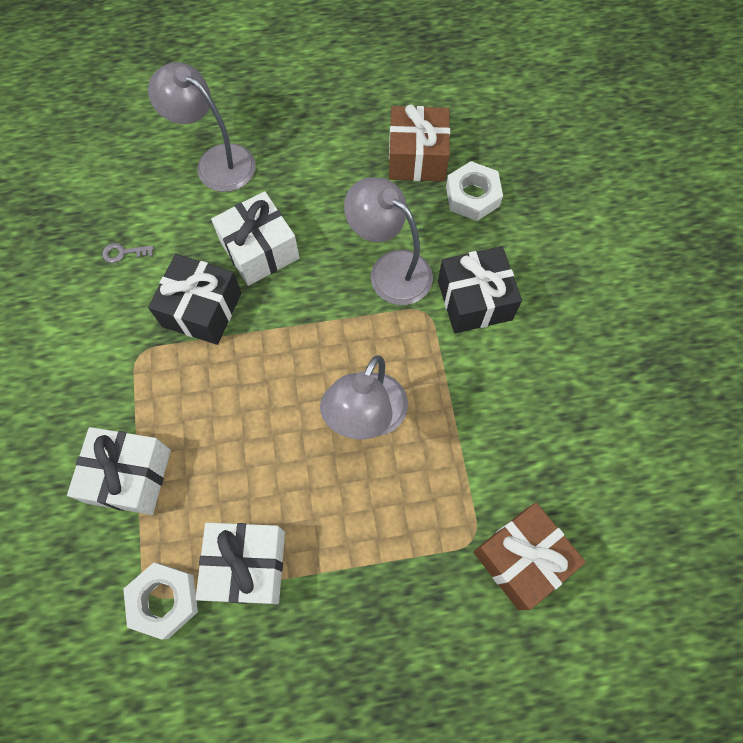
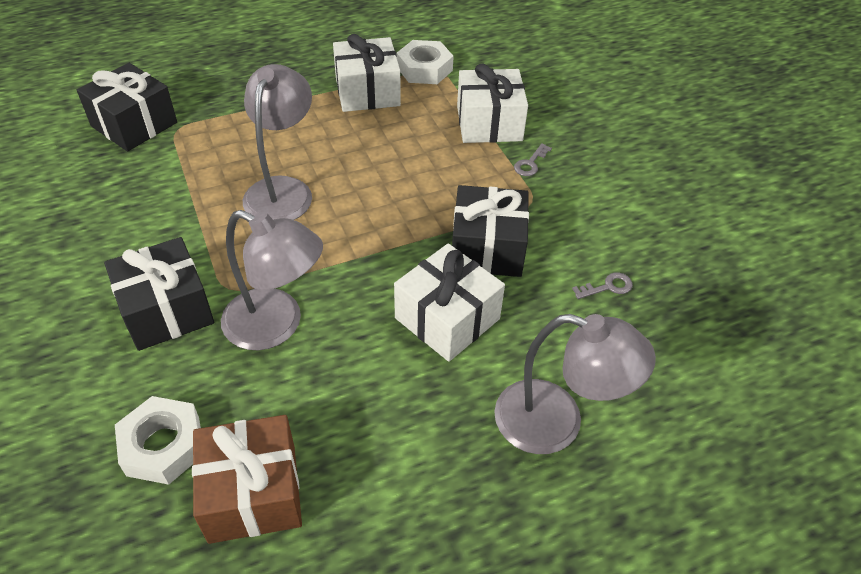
camera: 165 degrees right, 20 degrees down
(116, 404) = (530, 163): none -> grey key
(521, 558) = (134, 124): brown gift -> black gift

